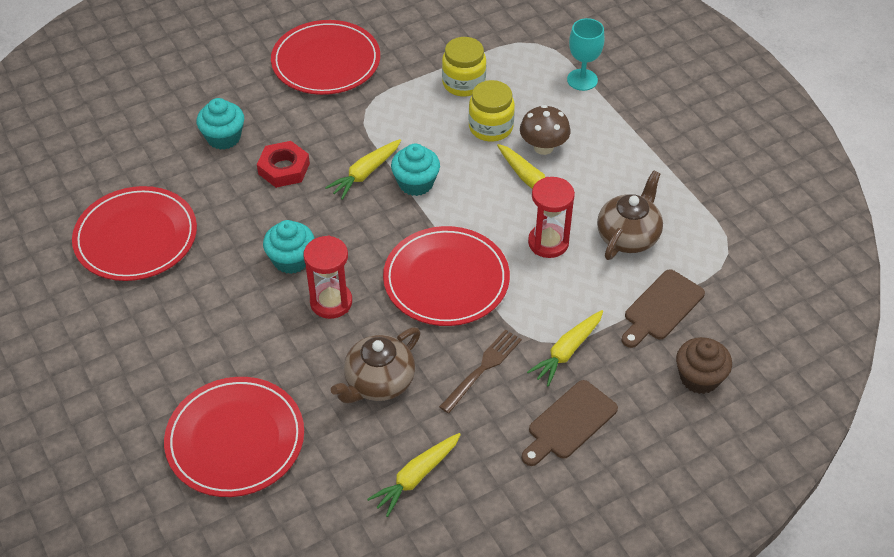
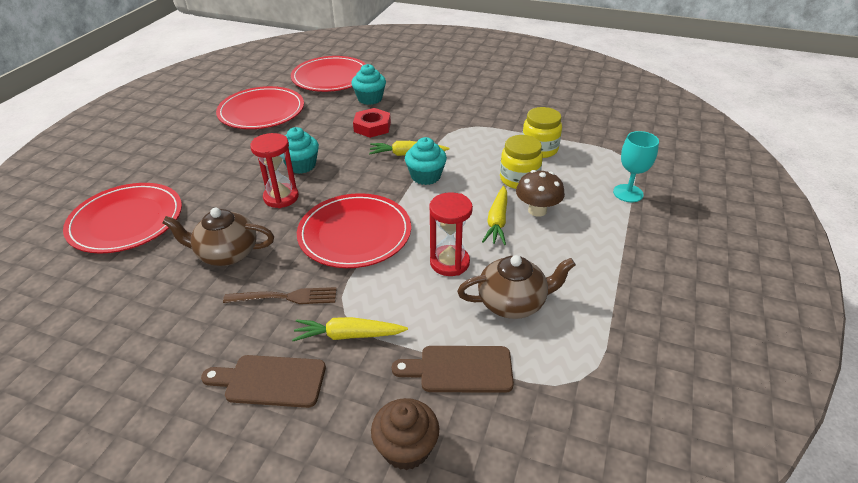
camera: 50 degrees right, 10 degrees down
(326, 61) = (476, 98): red plate -> red plate (331, 77)
(416, 477) = (145, 320): yellow carrot -> none

